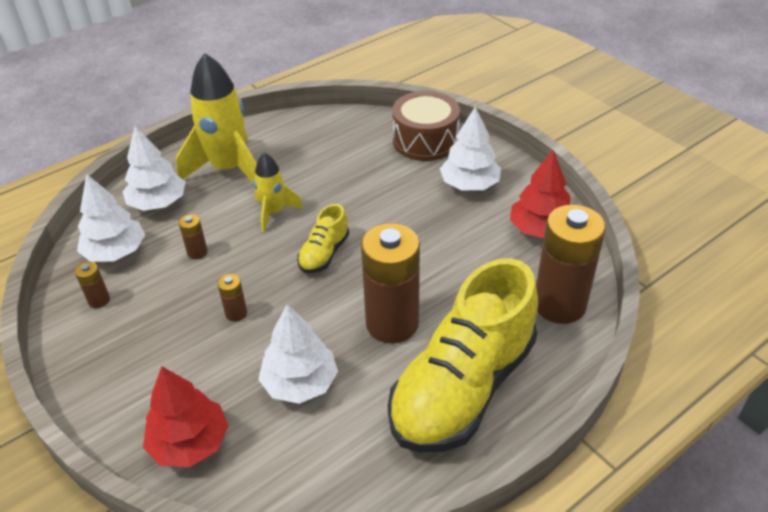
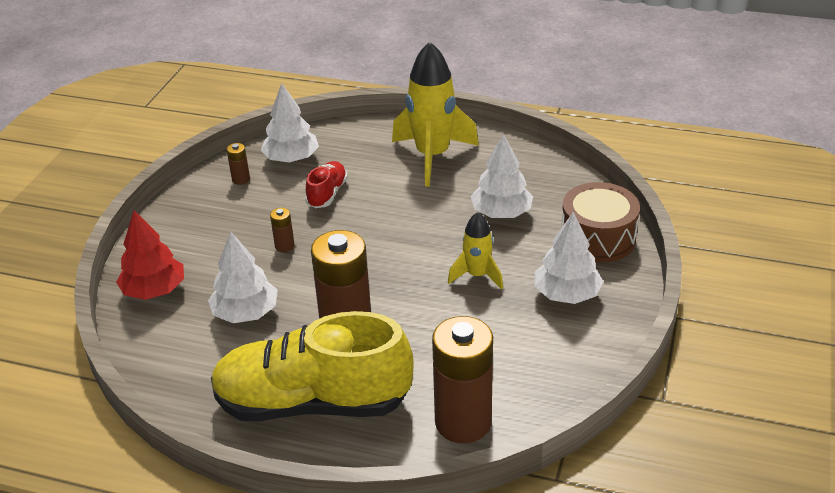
camera: 55 degrees right, 5 degrees down
(158, 203) = (359, 146): white tree -> white tree (501, 213)
(197, 252) = (327, 194): brown battery -> red shoe
(274, 213) = (408, 205): yellow rocket -> yellow rocket (477, 275)
(324, 254) = (388, 255): yellow shoe -> none
(540, 229) = (553, 367): red tree -> none

